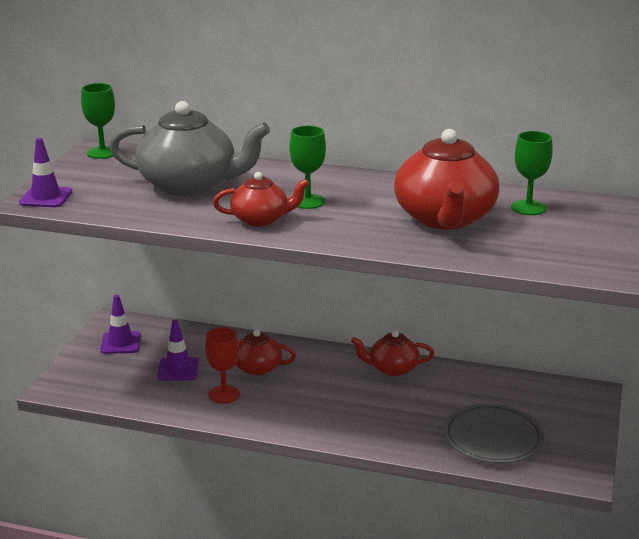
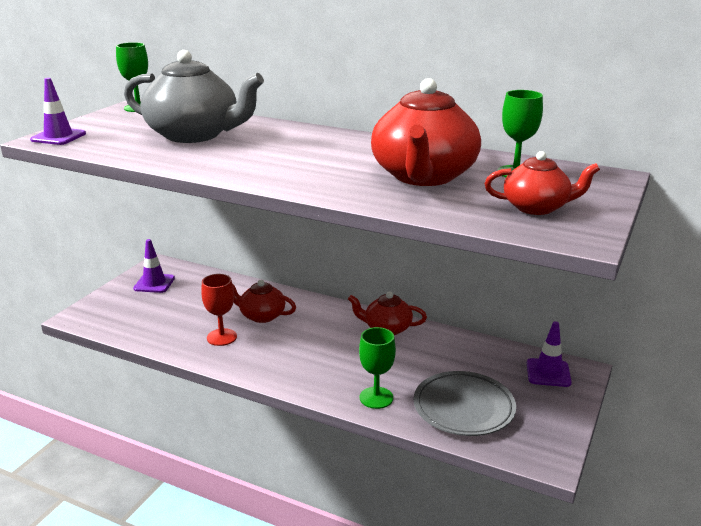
camera: 10 degrees right, 0 degrees up
(178, 369) = (192, 311): purple traffic cone -> purple traffic cone (548, 373)
(261, 219) = (239, 165): red teapot -> red teapot (537, 207)
(307, 201) = (295, 154): green goblet -> green goblet (376, 398)

